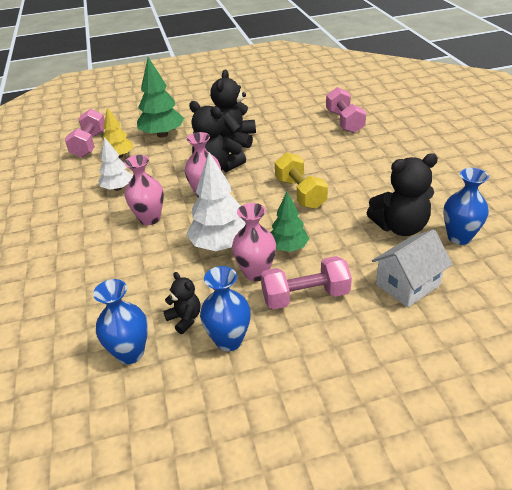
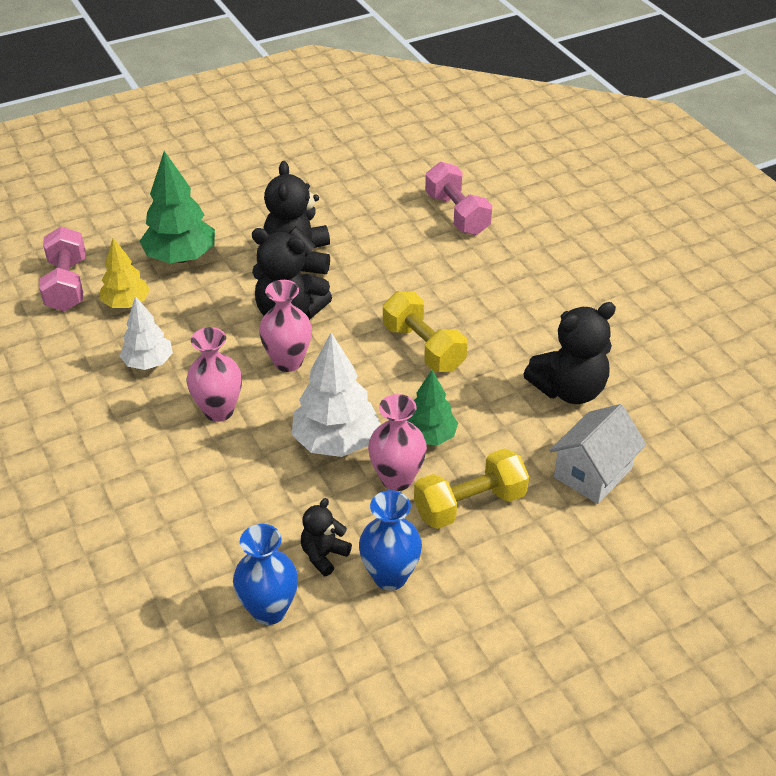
camera: 15 degrees left, 5 degrees up
(185, 319) = (324, 555): black teddy bear -> black teddy bear turned 90 degrees counterclockwise
(305, 296) = (470, 504): pink dumbbell -> yellow dumbbell
(459, 237) = (645, 397): blue vase -> none

